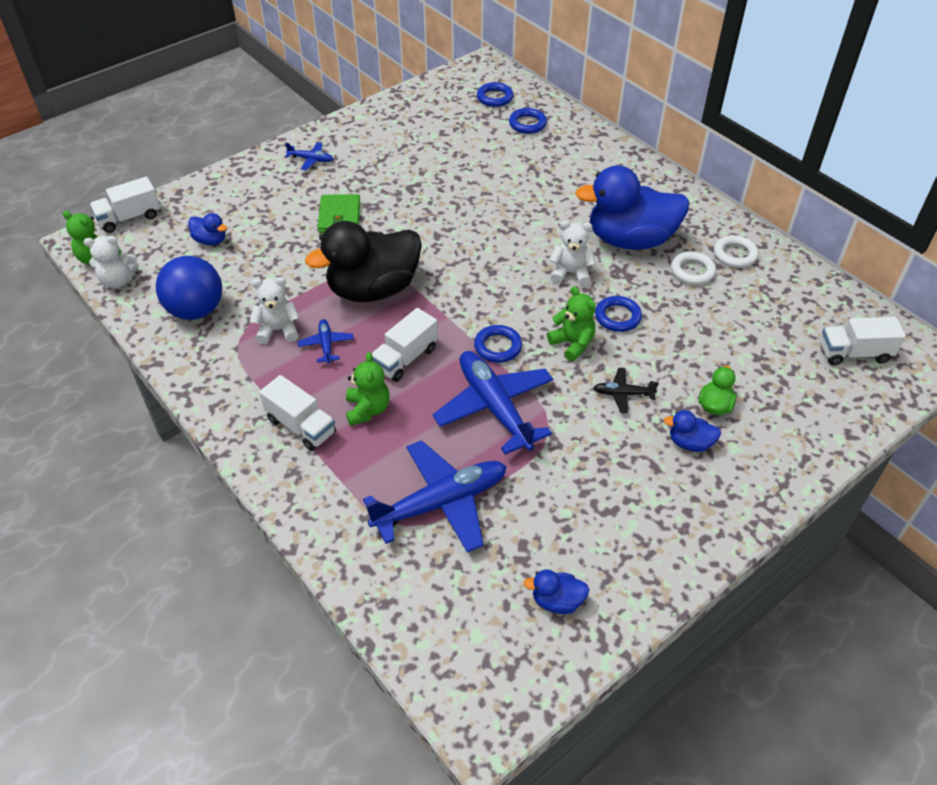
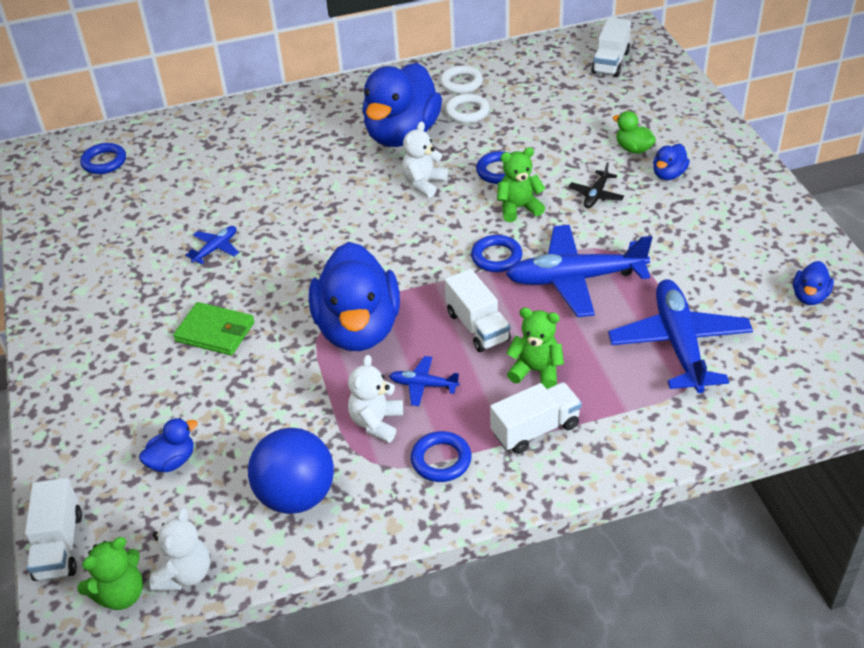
camera: 65 degrees left, 5 degrees down
(311, 160) = (87, 336): blue plane -> blue plane (216, 249)
(373, 289) = (358, 329): black duck -> blue duck
(527, 124) = (172, 151): blue ring -> blue ring (441, 460)

